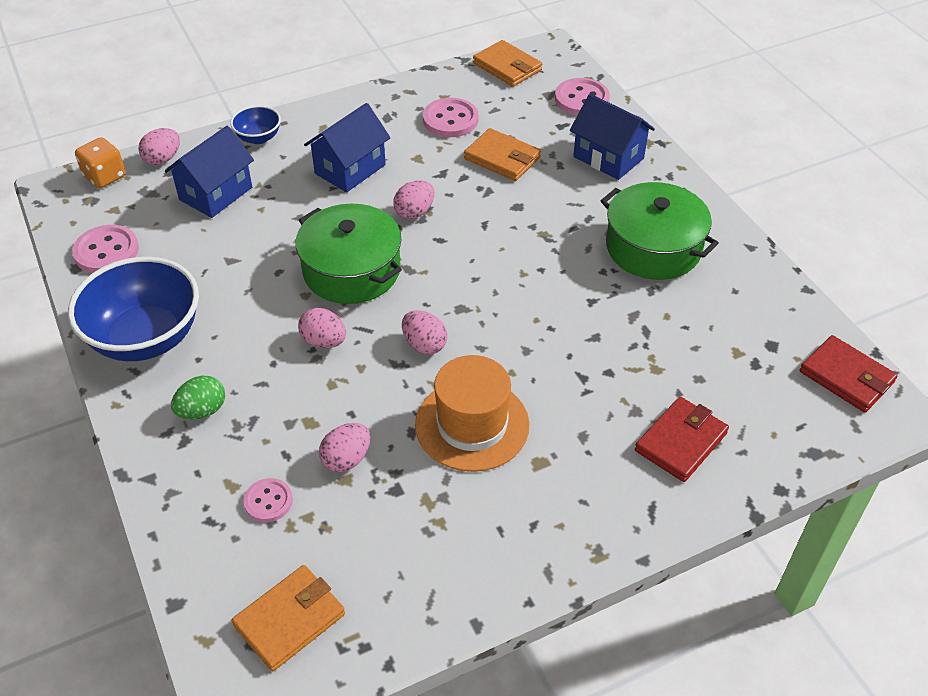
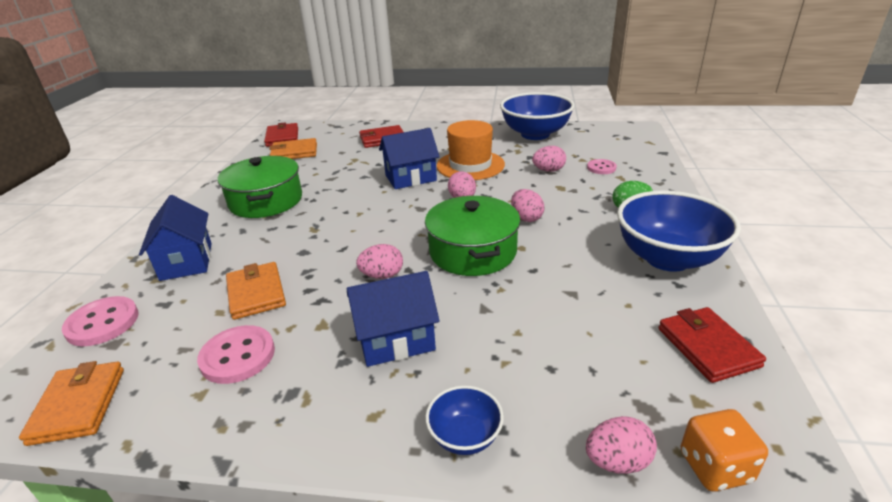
camera: 145 degrees left, 15 degrees down
(106, 251) = (707, 347): pink button -> red wallet
(216, 193) = (559, 371): blue house -> blue house (410, 178)
(289, 620) = (606, 138): orange wallet -> orange wallet (294, 152)
(431, 579) = (535, 134): none -> blue bowl

